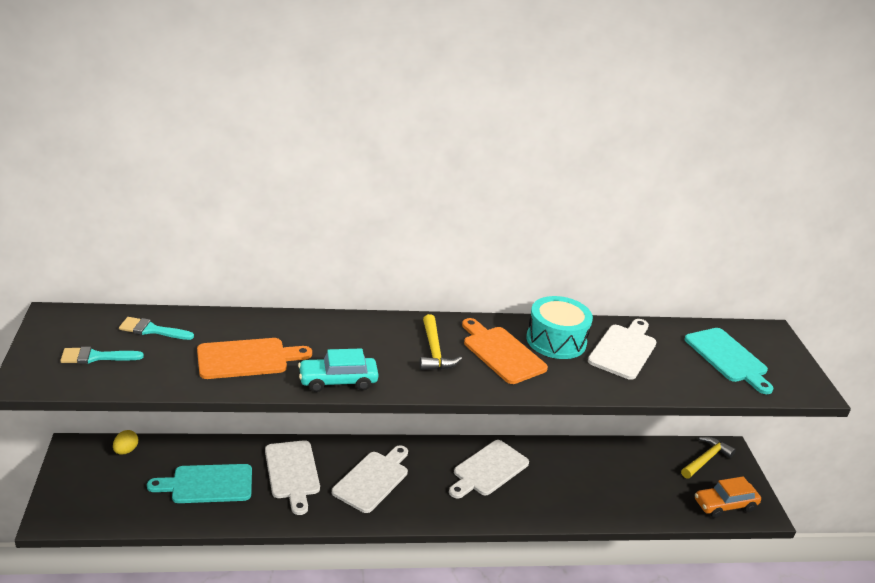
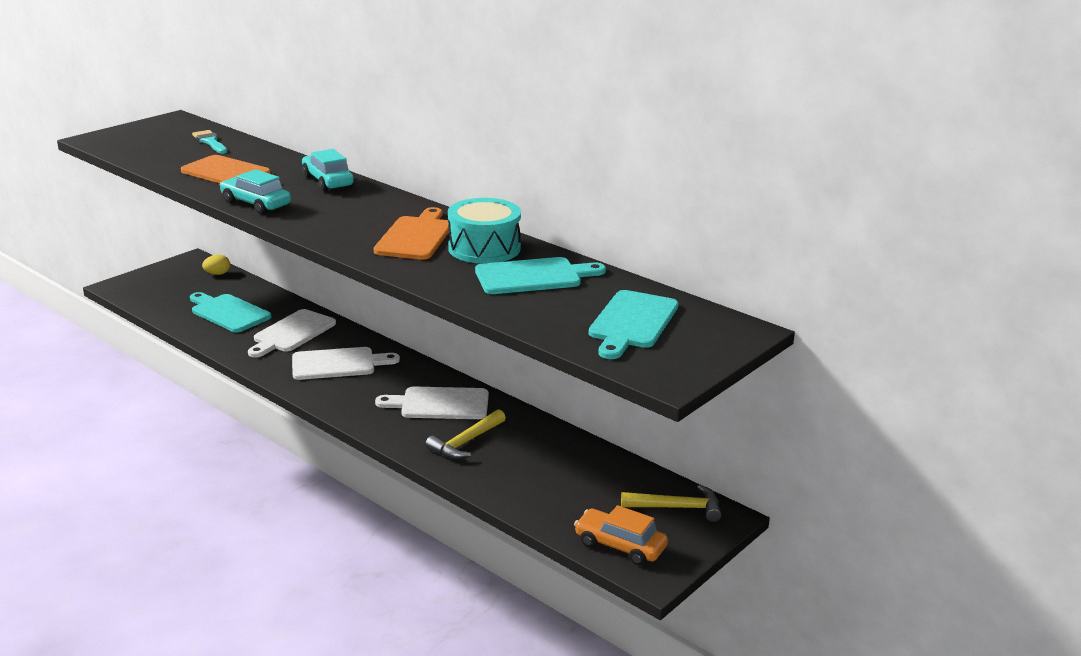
camera: 50 degrees right, 5 degrees down
(96, 357) = (150, 142): turquoise brush -> none
(338, 328) = (327, 181): none -> turquoise car
(434, 351) = (364, 216): yellow hammer -> yellow hammer (466, 442)
(624, 350) = (533, 276): white cutting board -> turquoise cutting board

